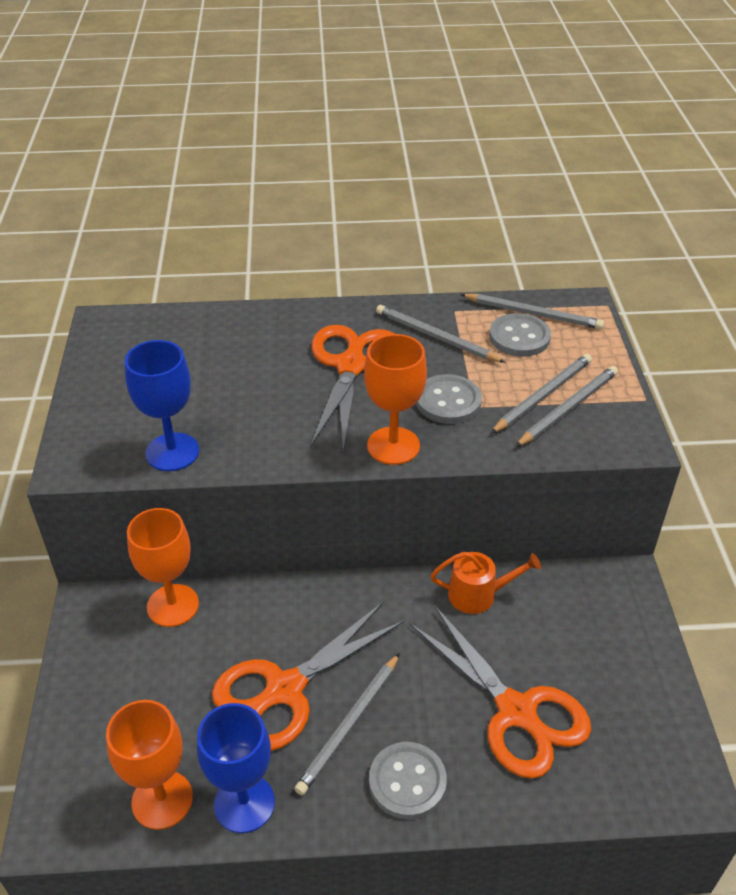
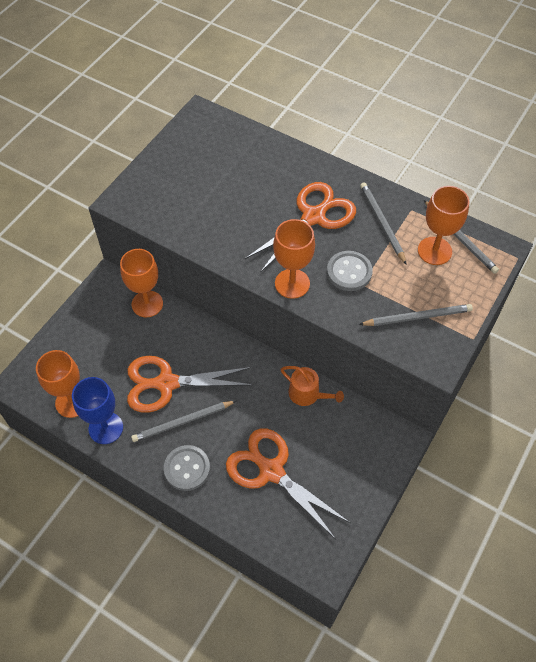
camera: 35 degrees right, 15 degrees up
(172, 452) = (173, 221): blue goblet -> none
(517, 712) = (271, 471): orange scissors -> orange scissors turned 135 degrees clockwise
(519, 337) = (434, 251): grey button -> orange goblet
(543, 395) = (410, 300): grey pencil -> none

